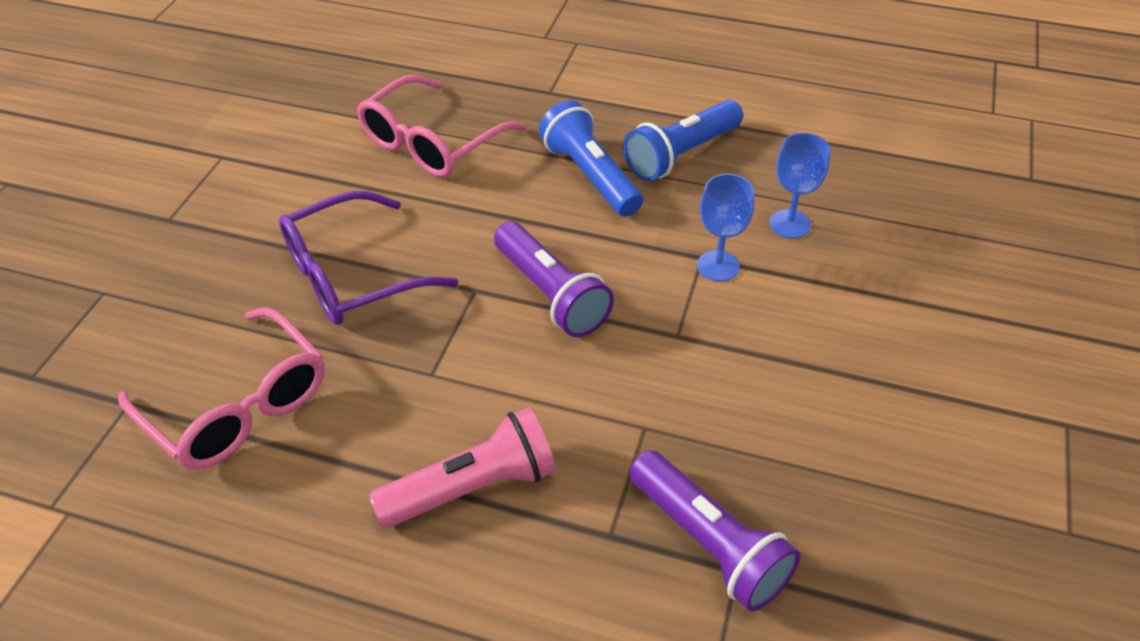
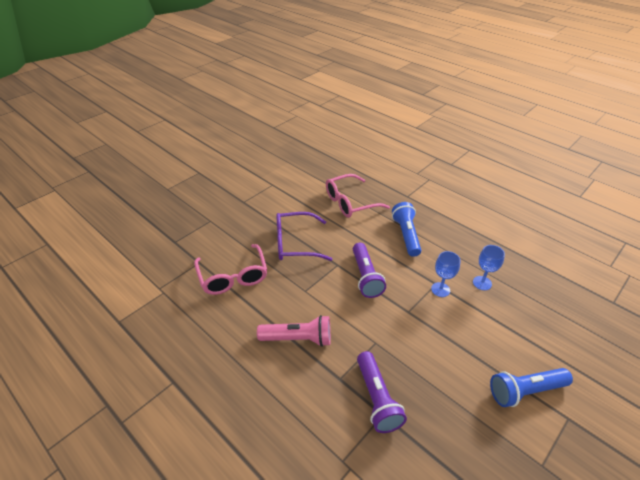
camera: 25 degrees right, 5 degrees down
(681, 154) = (449, 238): blue flashlight -> blue flashlight (525, 391)

